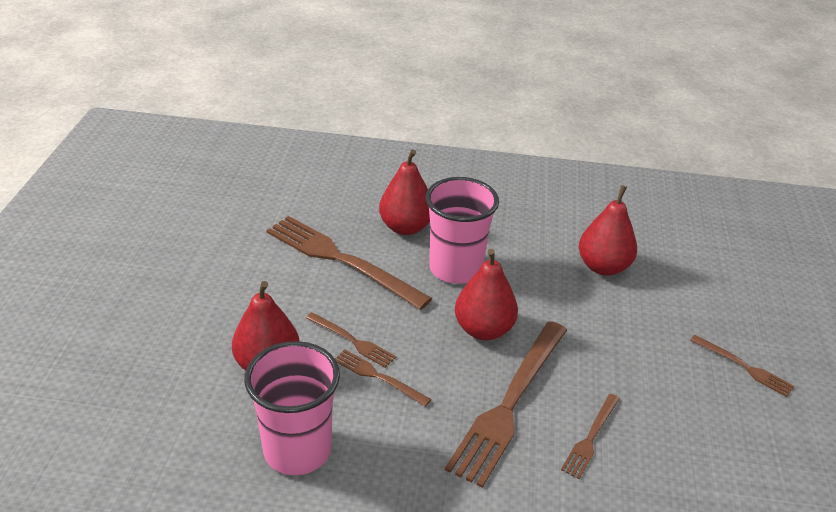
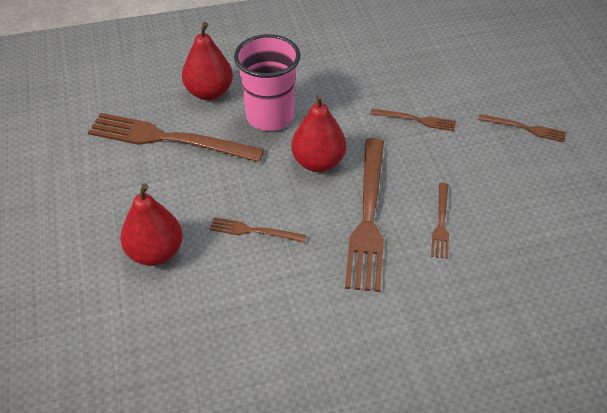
camera: 20 degrees left, 10 degrees up
(297, 450) = (220, 315): pink cup -> none
(352, 341) = (216, 207): brown fork -> brown fork (416, 120)
(603, 267) = (386, 78): red pear -> none

